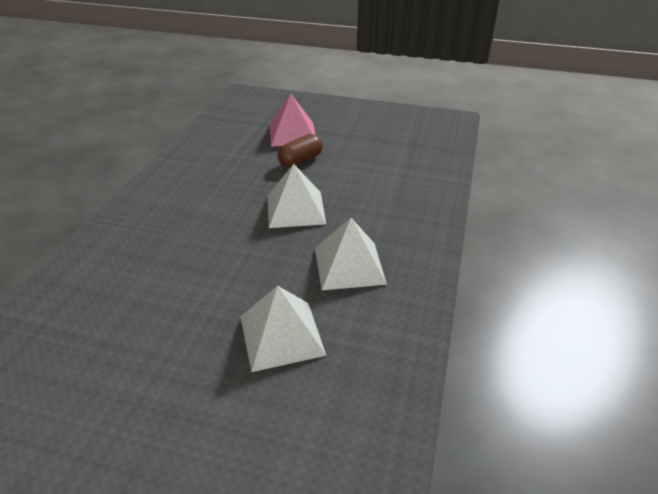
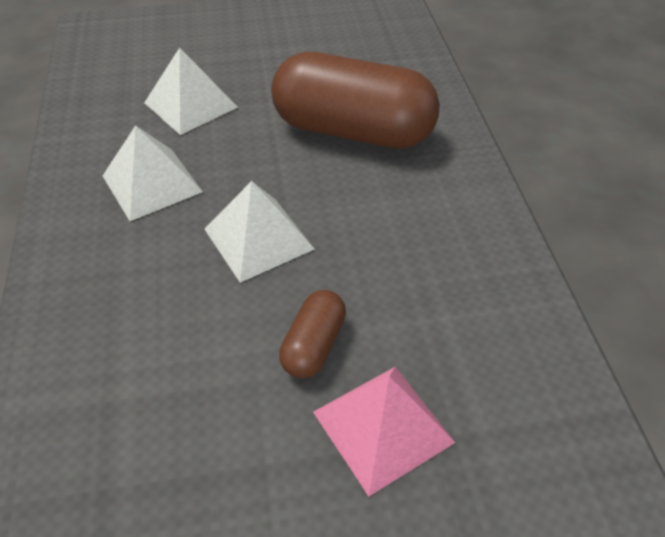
camera: 155 degrees right, 10 degrees up
(169, 260) = (353, 131): none -> brown capsule

